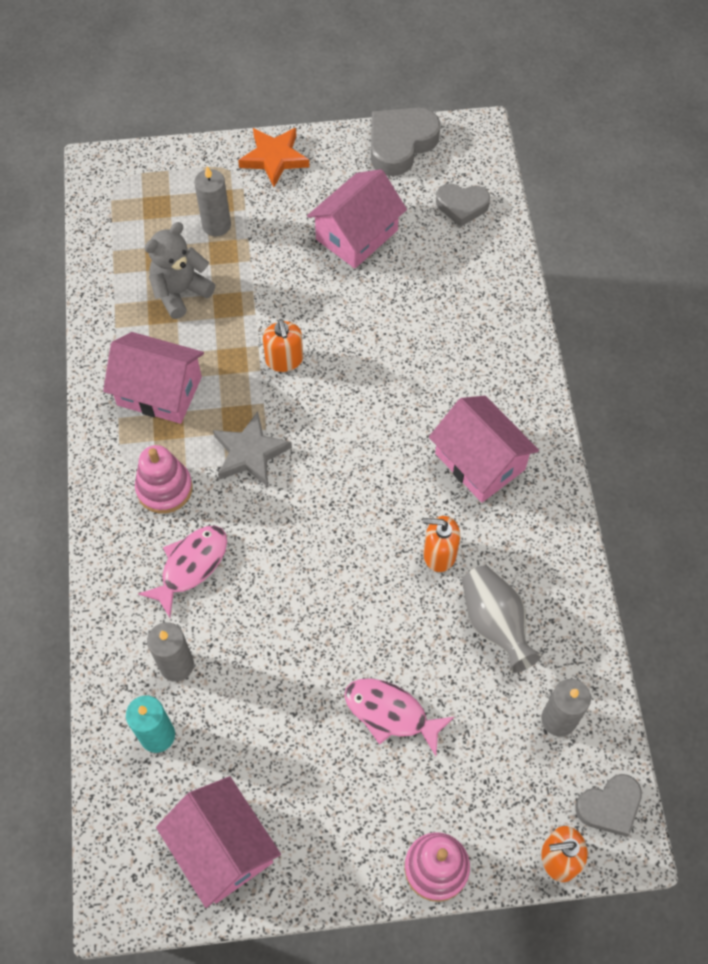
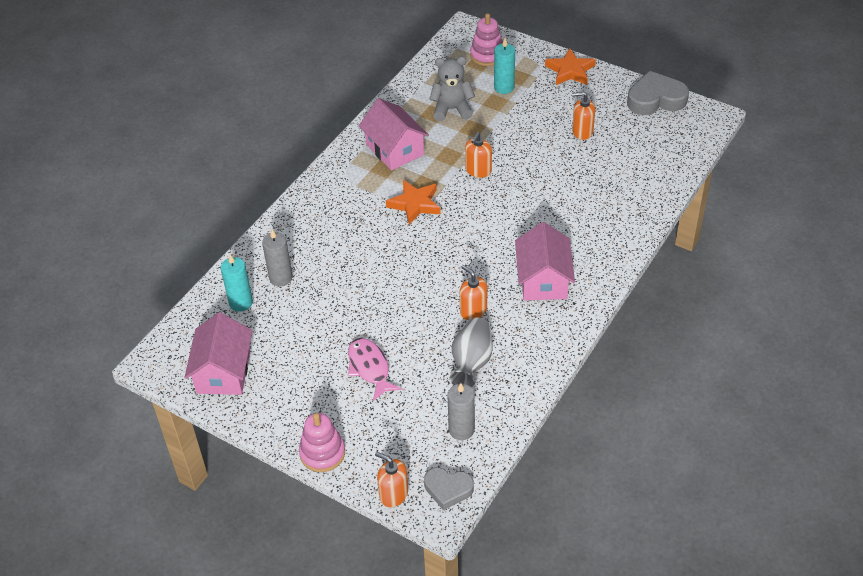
camera: 40 degrees right, 15 degrees down
(164, 488) = (353, 195): pink stacking toy -> pink stacking toy (487, 55)
(190, 566) = (332, 238): pink fish -> none
(216, 225) = (504, 87): grey candle -> turquoise candle
(250, 453) = (415, 204): grey star -> orange star
(357, 235) = (582, 131): pink house -> orange soap dispenser
(462, 206) = (663, 148): grey heart -> none

